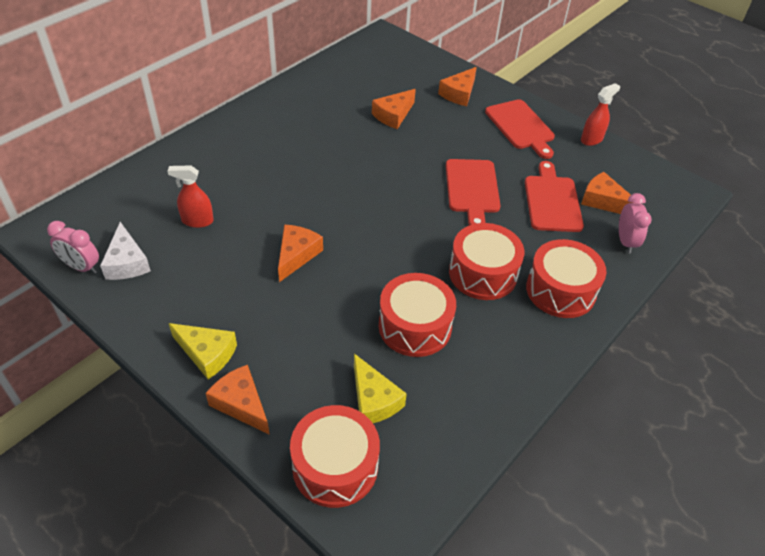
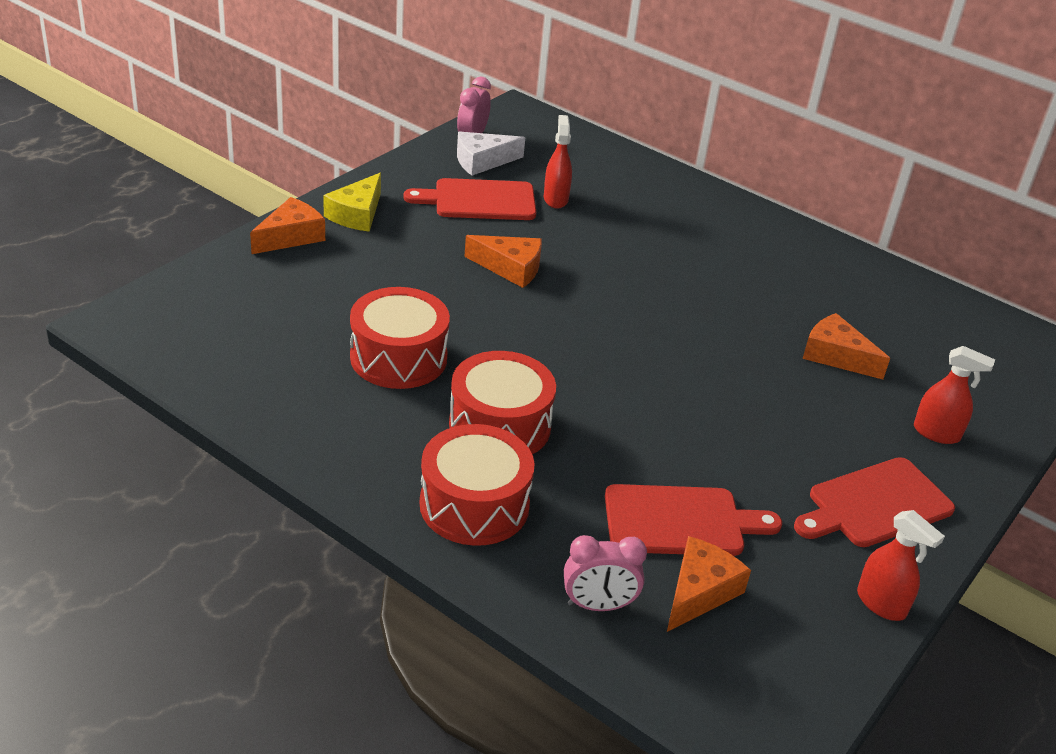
camera: 85 degrees right, 10 degrees down
(335, 466) = (206, 294): red drum -> none
(373, 400) = (288, 322): yellow cheese -> none
(459, 93) = (936, 433): orange cheese -> red spray bottle
(472, 189) = (682, 429): red cutting board -> red cutting board (479, 200)

